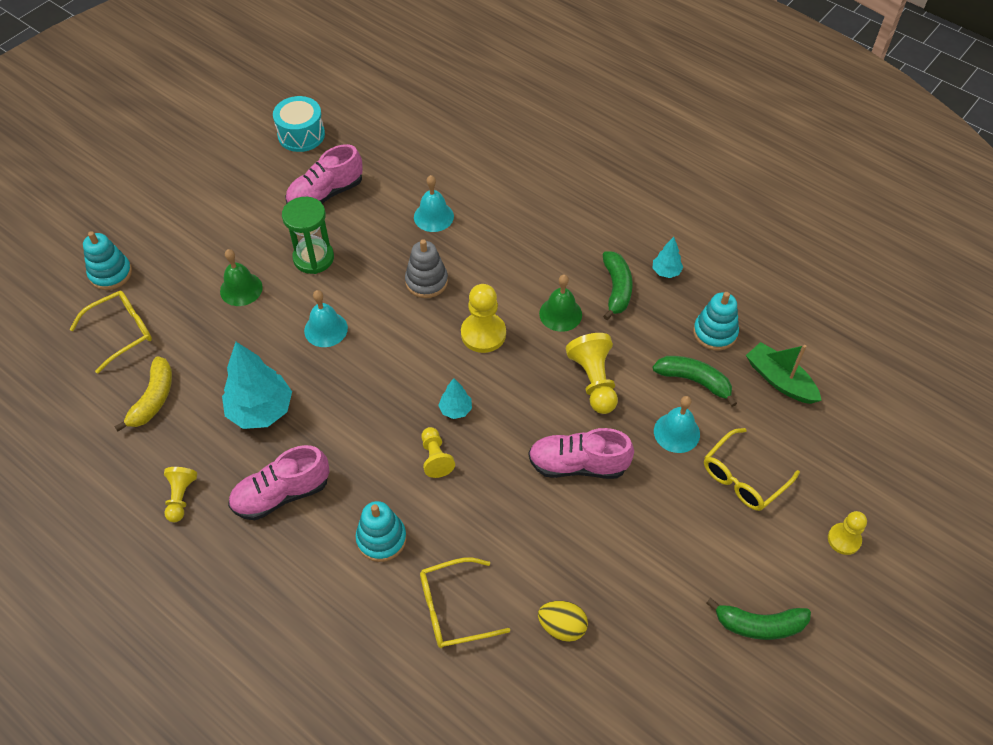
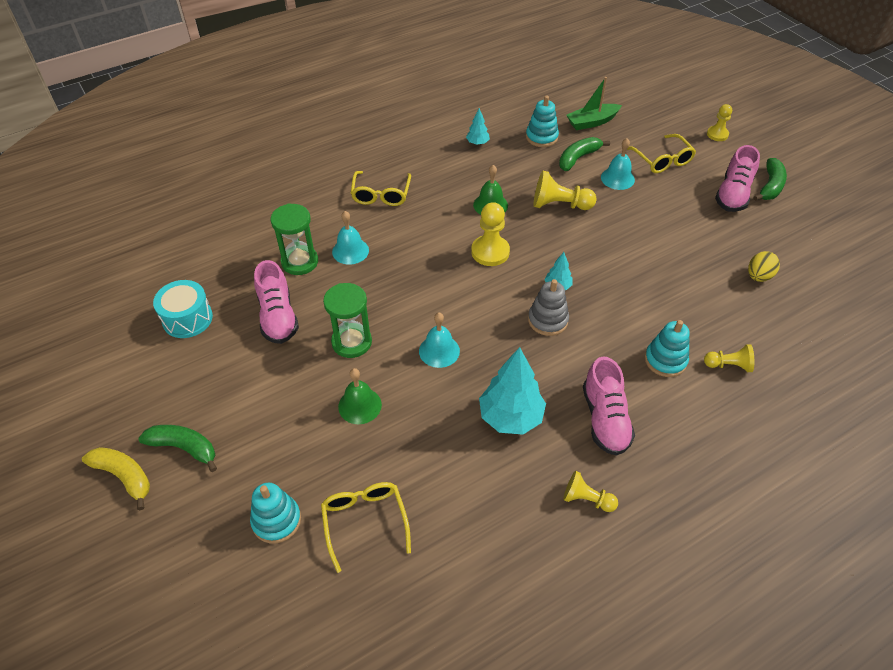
camera: 70 degrees left, 5 degrees down
(153, 399) = (464, 505): yellow banana -> yellow banana (124, 476)
(402, 184) = (300, 262): none -> green hourglass
(426, 281) = (419, 272): grey stacking toy -> grey stacking toy (548, 320)
(435, 458) = (599, 309): yellow pawn -> yellow pawn (728, 365)
(453, 609) = (735, 331): yellow glasses -> yellow glasses (381, 194)
(578, 465) = (629, 233): pink shoe -> pink shoe (733, 194)
(616, 289) = (481, 171): green banana -> green banana (184, 448)

